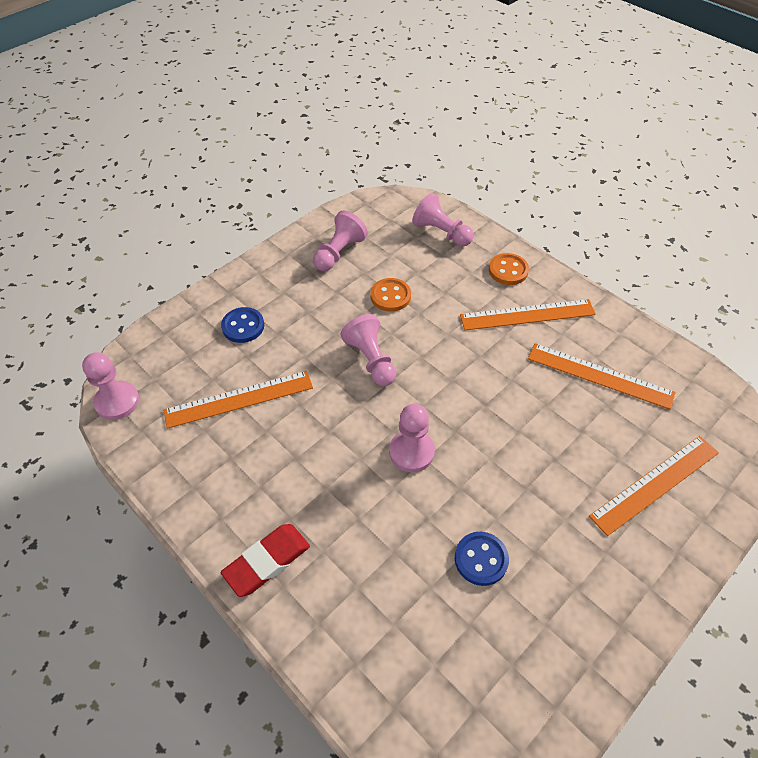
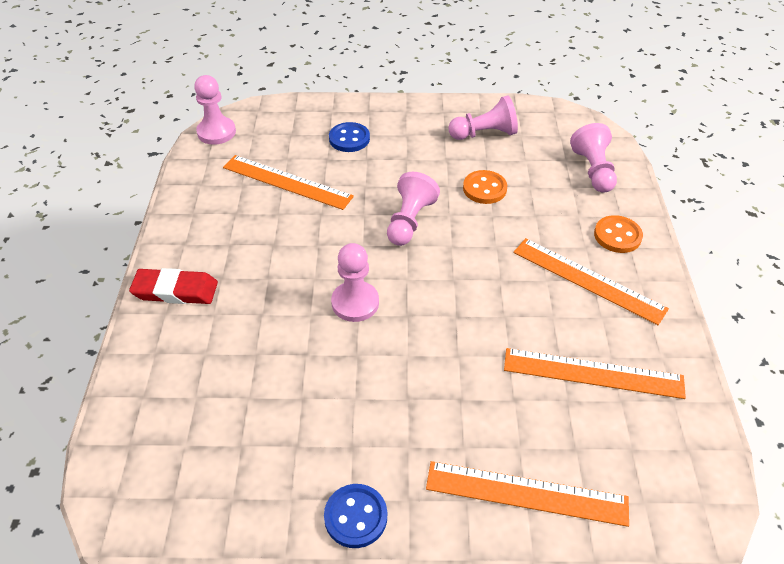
camera: 45 degrees right, 5 degrees down
(481, 559) = (306, 413): blue button -> blue button (355, 517)
(600, 375) = (593, 373): orange ruler -> orange ruler turned 60 degrees counterclockwise

